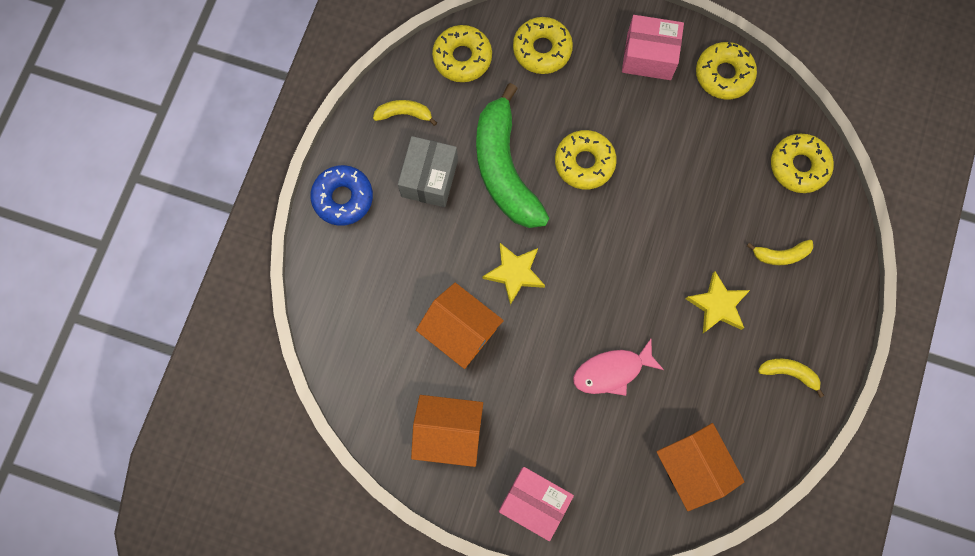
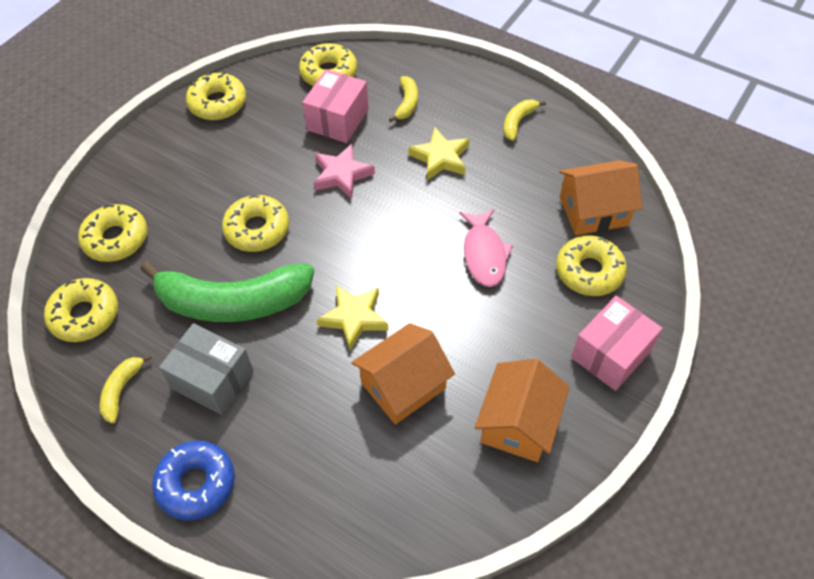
camera: 75 degrees left, 20 degrees down
(618, 472) = (589, 271): none -> yellow donut
(649, 56) = (171, 153): pink box -> pink box (337, 120)
(669, 217) = (342, 174): none -> pink star

